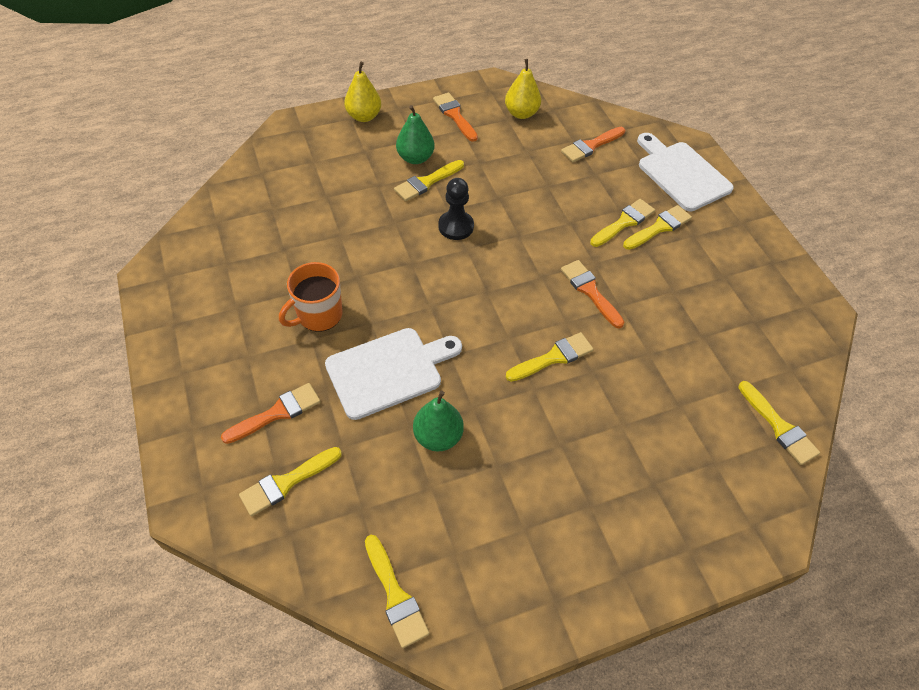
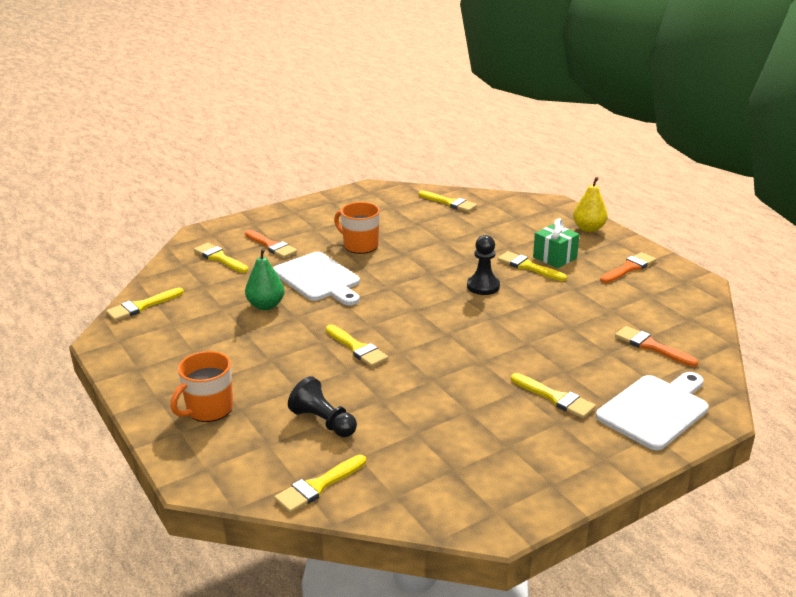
camera: 80 degrees right, 25 degrees down
(415, 158) = (554, 258): green pear -> green gift
(521, 113) = (665, 301): yellow pear -> none
(590, 291) = (443, 361): orange brush -> none
(624, 222) = (548, 375): yellow brush -> yellow brush (449, 203)
(651, 517) = (208, 409): none -> orange mug
(681, 408) = (323, 422): none -> black pawn

